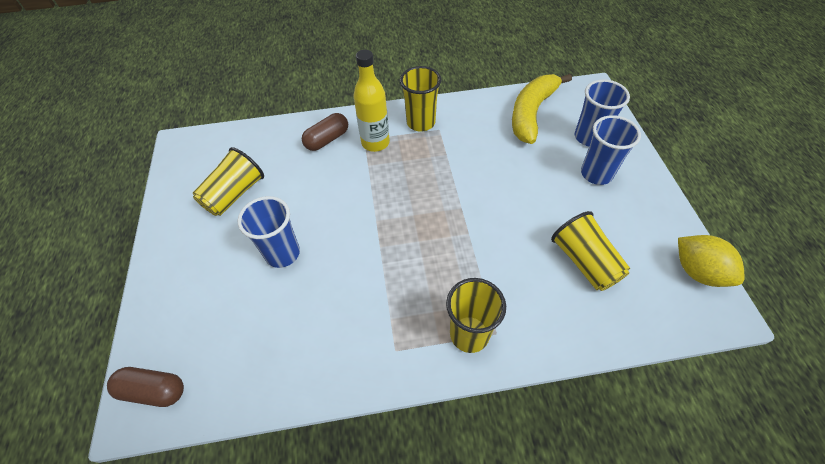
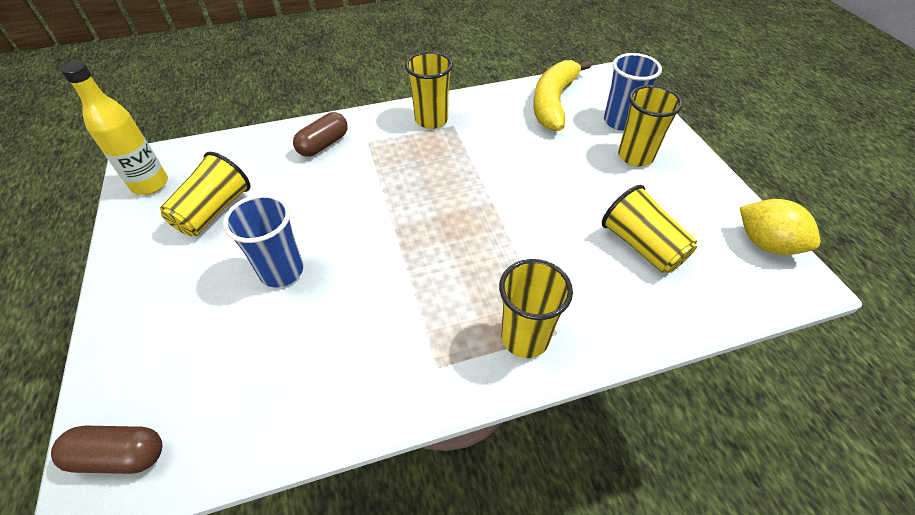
camera: 10 degrees left, 5 degrees down
(375, 143) = (381, 144): yellow bottle -> yellow bottle (150, 184)
(596, 174) = (635, 156): blue cup -> yellow cup

